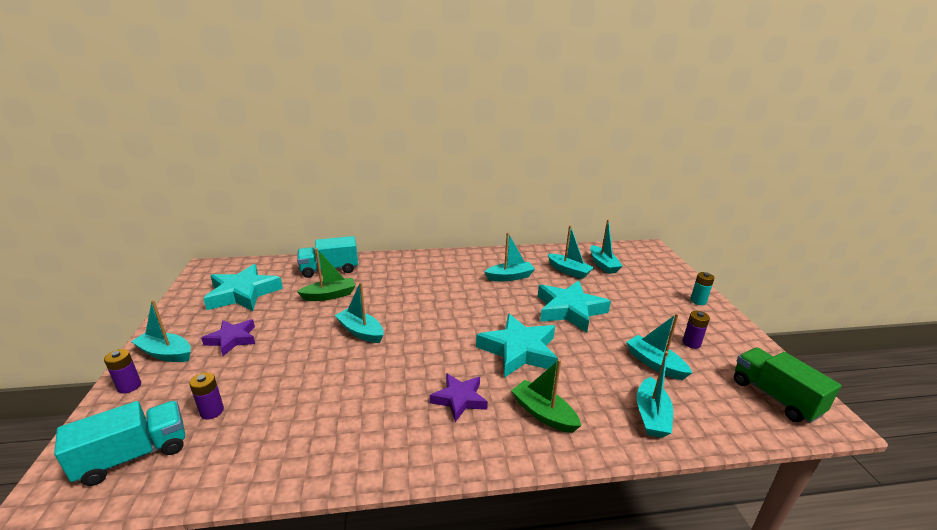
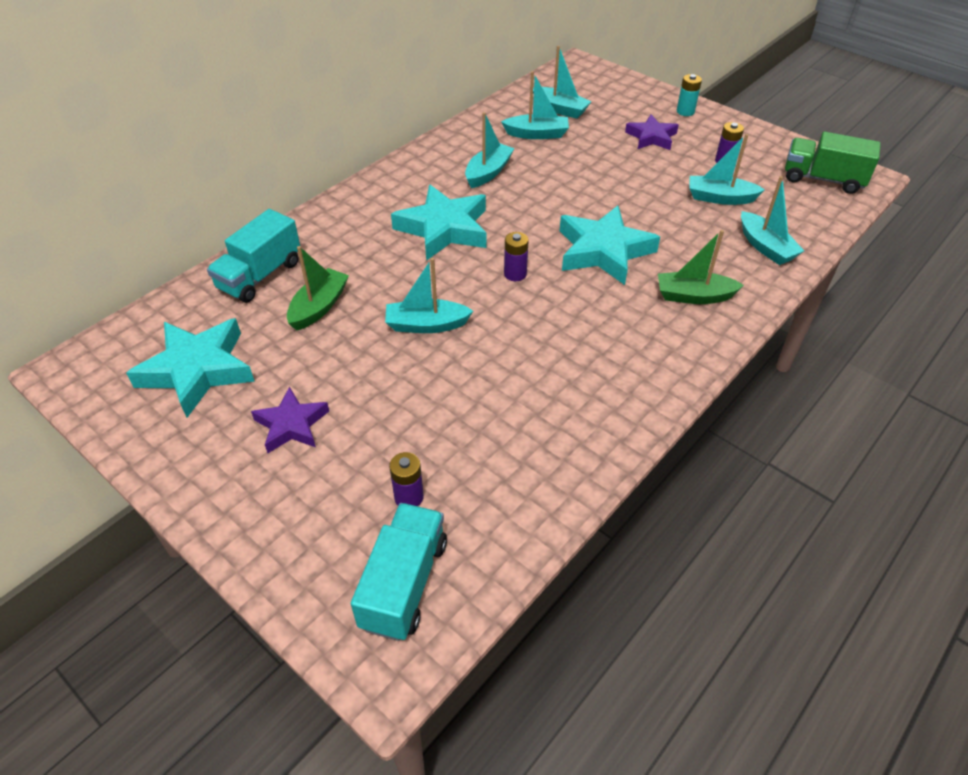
camera: 40 degrees left, 20 degrees up
(129, 386) = (264, 547): purple battery -> purple battery (515, 274)
(166, 353) = (237, 491): turquoise boat -> none
(459, 399) = (616, 328): purple star -> purple star (651, 137)
(569, 310) = (593, 181): turquoise star -> turquoise star (444, 229)

